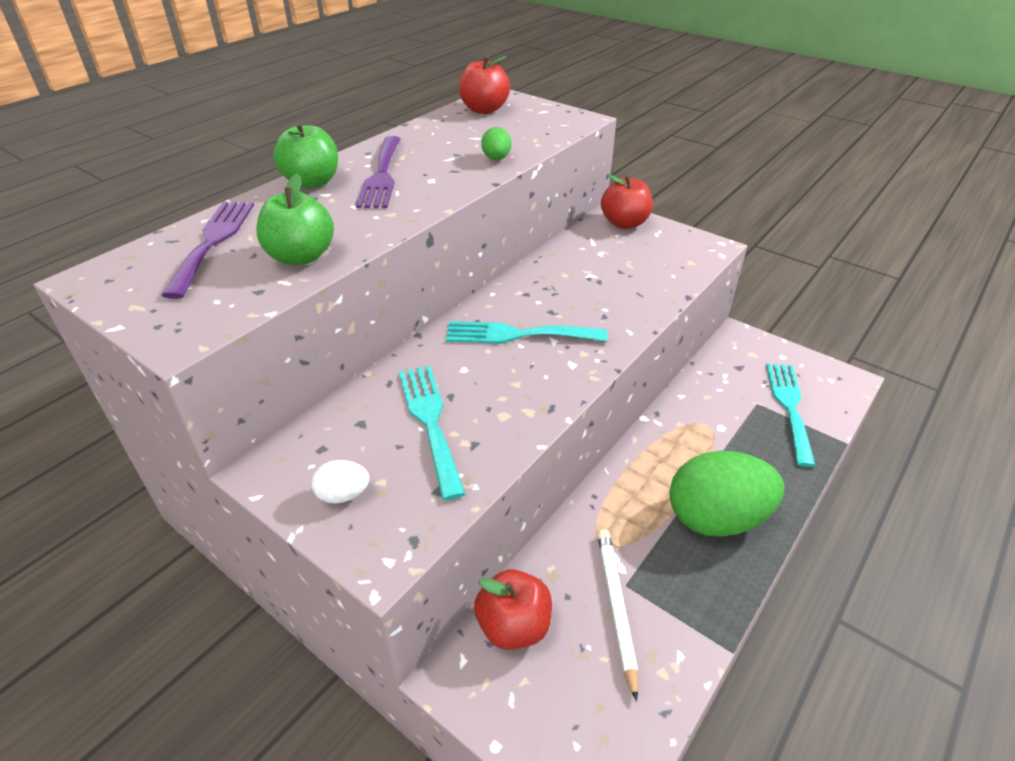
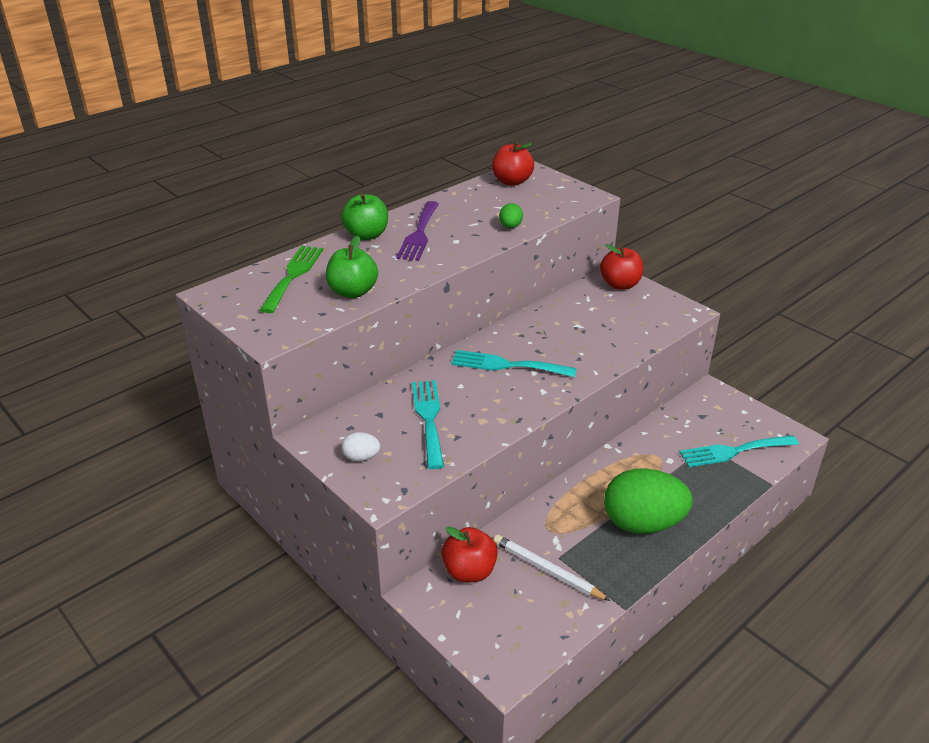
camera: 10 degrees right, 5 degrees down
(213, 242) = (293, 275): purple fork -> green fork
(616, 607) = (547, 570): white pencil -> white pencil turned 60 degrees counterclockwise
(789, 407) = (733, 451): turquoise fork -> turquoise fork turned 120 degrees counterclockwise

